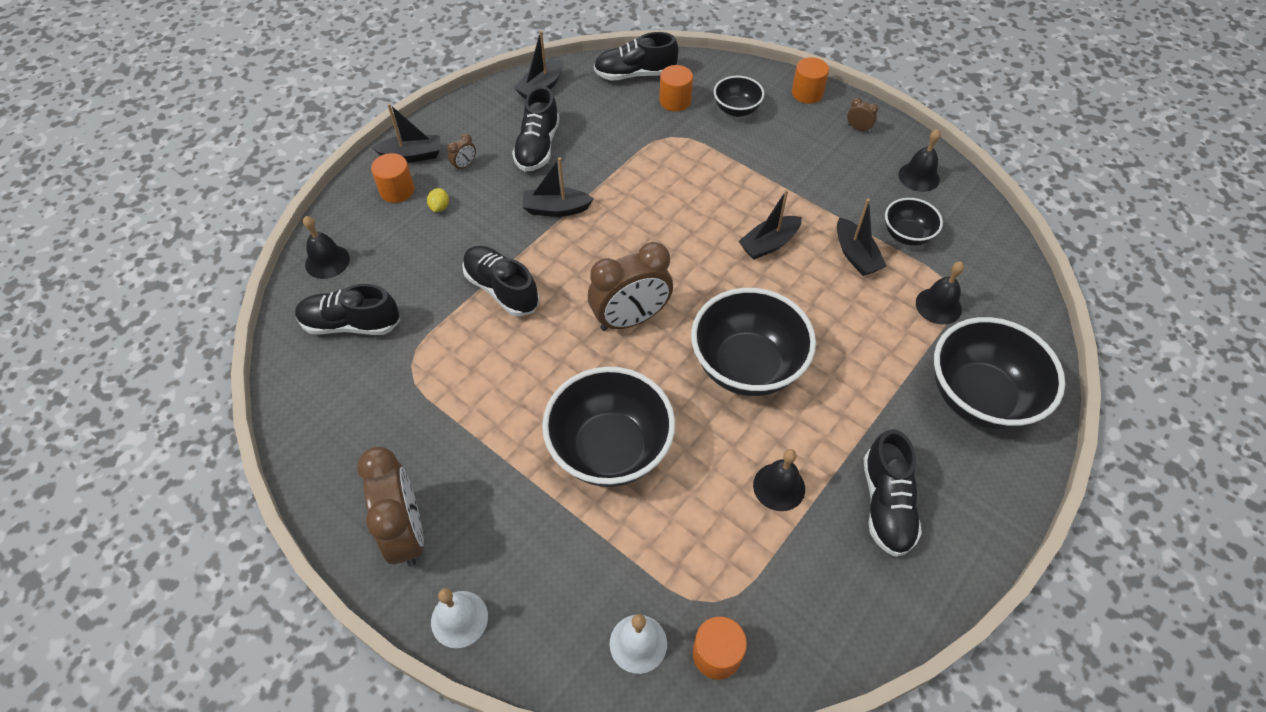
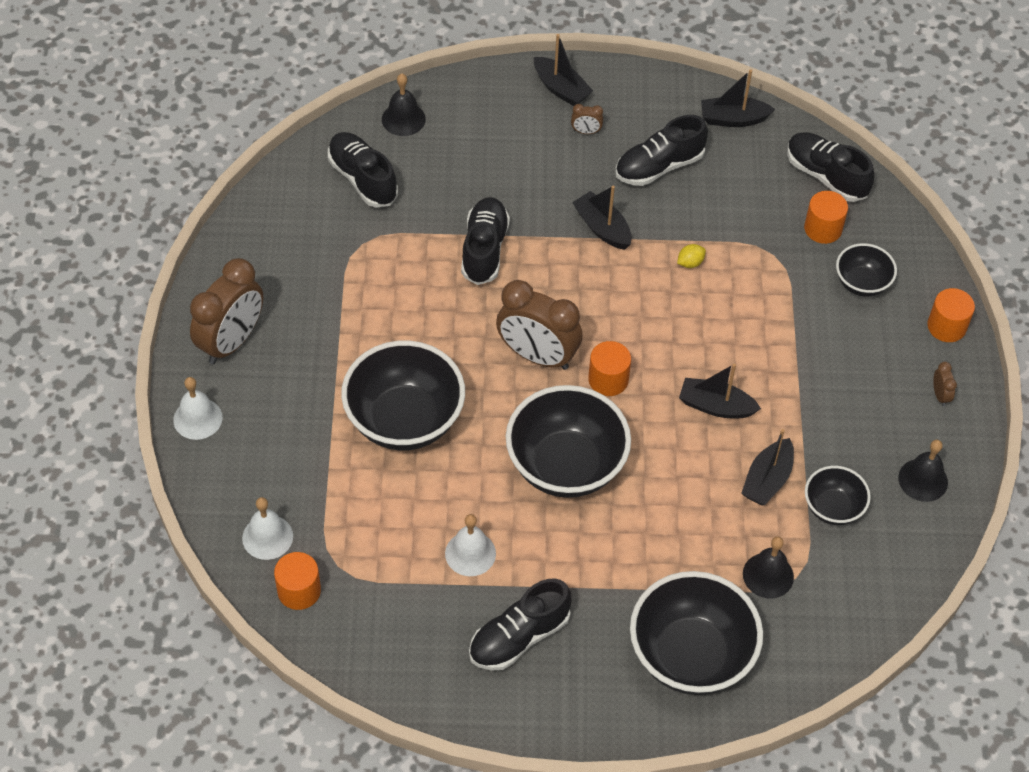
camera: 50 degrees right, 0 degrees up
(397, 190) = (514, 107): orange cylinder -> orange cylinder (608, 379)
(439, 207) = (525, 148): yellow lemon -> yellow lemon (690, 263)
(779, 486) = (470, 553): black bell -> white bell

